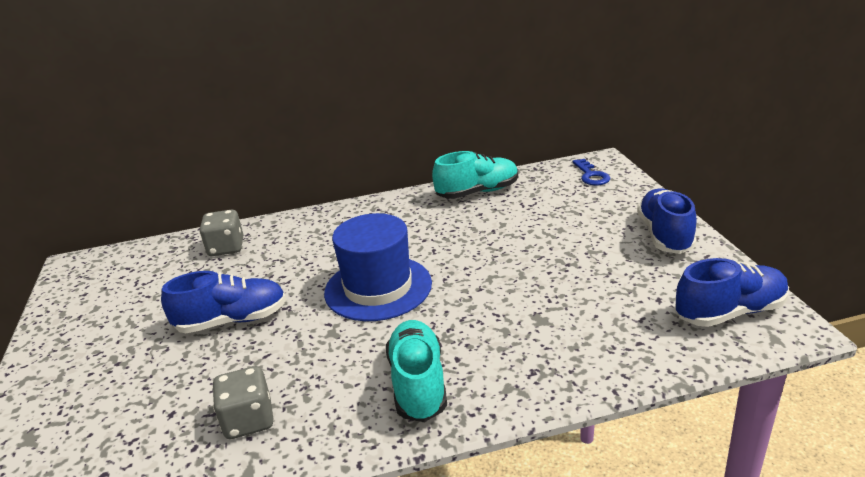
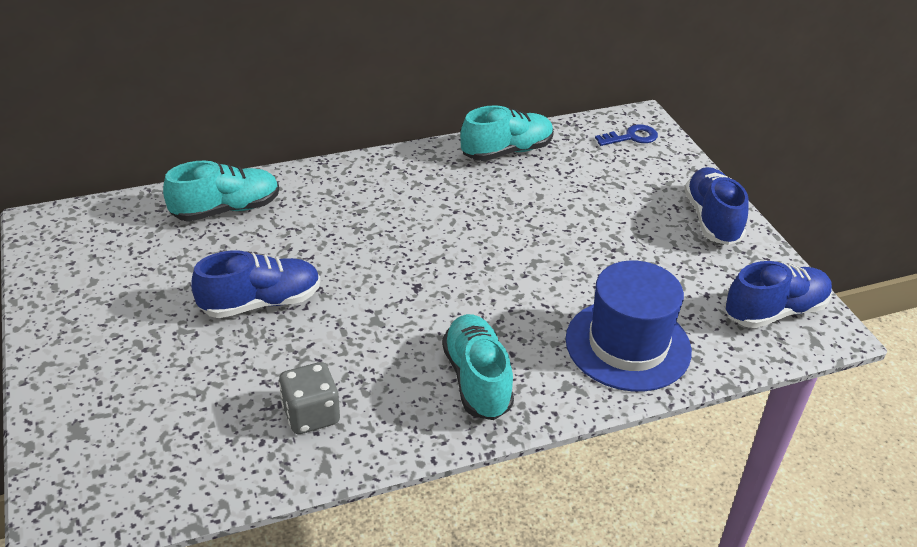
camera: 10 degrees left, 10 degrees up
(226, 248) = (226, 209): grey dice -> turquoise shoe
(378, 288) = (415, 269): blue hat -> blue hat (628, 345)
(591, 175) = (631, 137): blue key -> blue key turned 90 degrees counterclockwise

